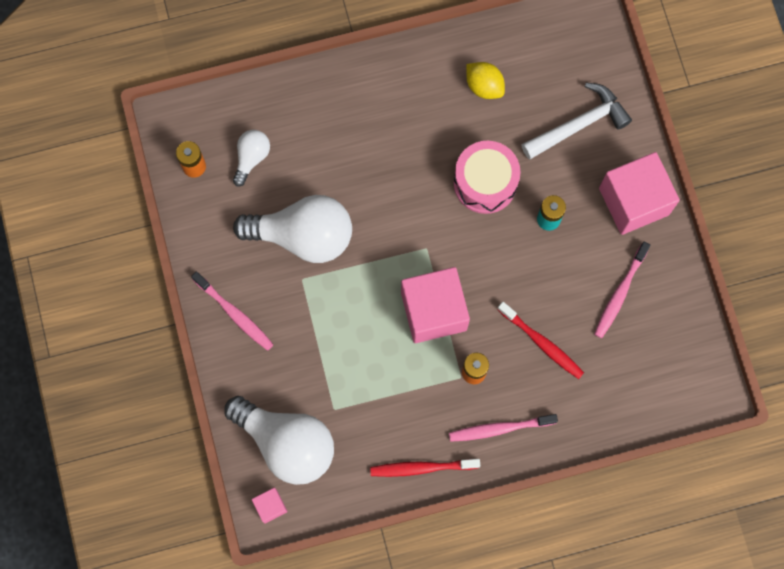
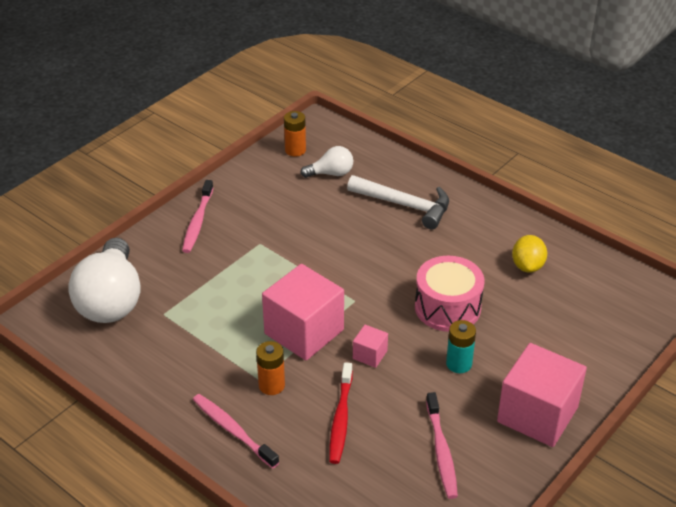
camera: 55 degrees right, 35 degrees down
(270, 506) = (47, 317): pink cube -> pink cube (370, 355)
(303, 236) = (296, 227): white light bulb -> none
(422, 468) = (153, 395): red toothbrush -> none
(578, 124) = (563, 340): white hammer -> white hammer (404, 205)
(620, 293) = (441, 451): pink toothbrush -> pink toothbrush turned 90 degrees counterclockwise

